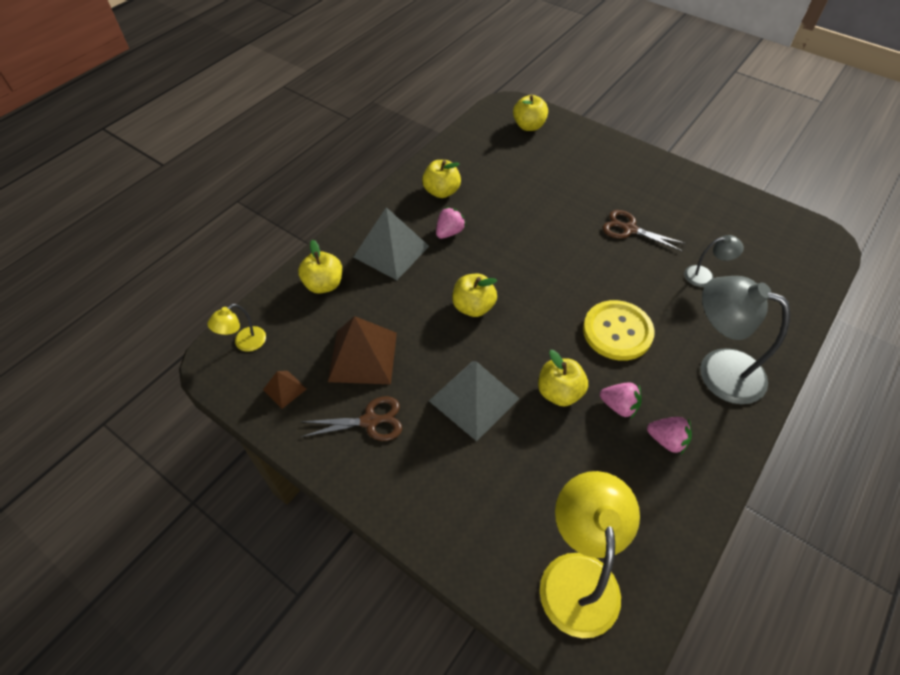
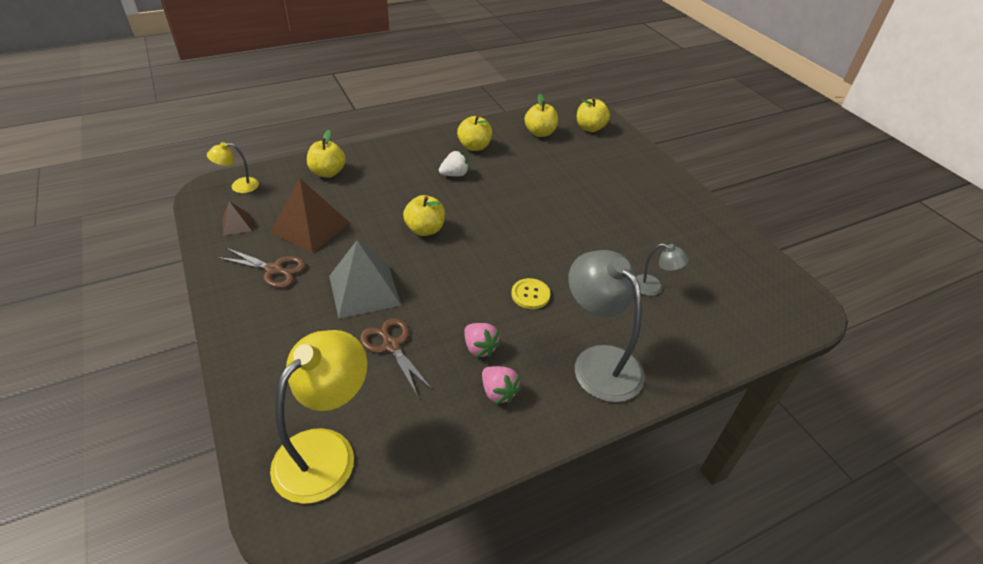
camera: 25 degrees right, 10 degrees down
(391, 251) = (397, 170): grey pyramid -> none
(449, 232) = (454, 174): pink strawberry -> white strawberry
(559, 392) = (438, 315): yellow apple -> yellow apple (540, 133)
(617, 331) = (530, 295): yellow button -> yellow button, size x0.56
(629, 229) = (612, 227): brown scissors -> brown scissors (391, 346)

